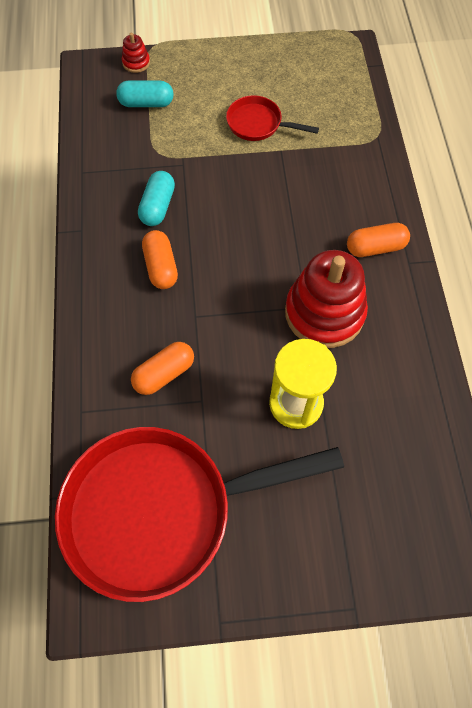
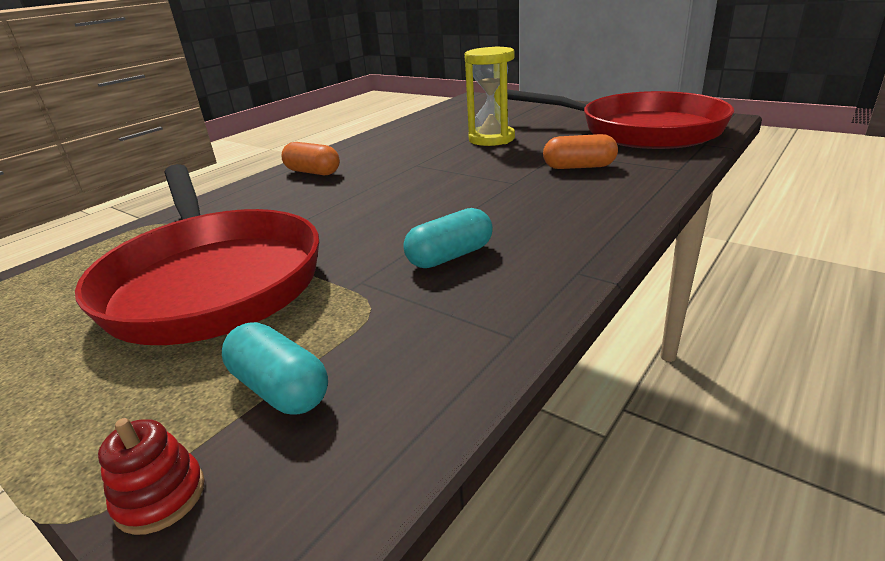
camera: 135 degrees left, 35 degrees down
(161, 267) = (509, 214): orange capsule -> none
(258, 124) = (212, 280): red pan -> red pan, size x2.27
(324, 313) = (408, 159): red stacking toy -> none

